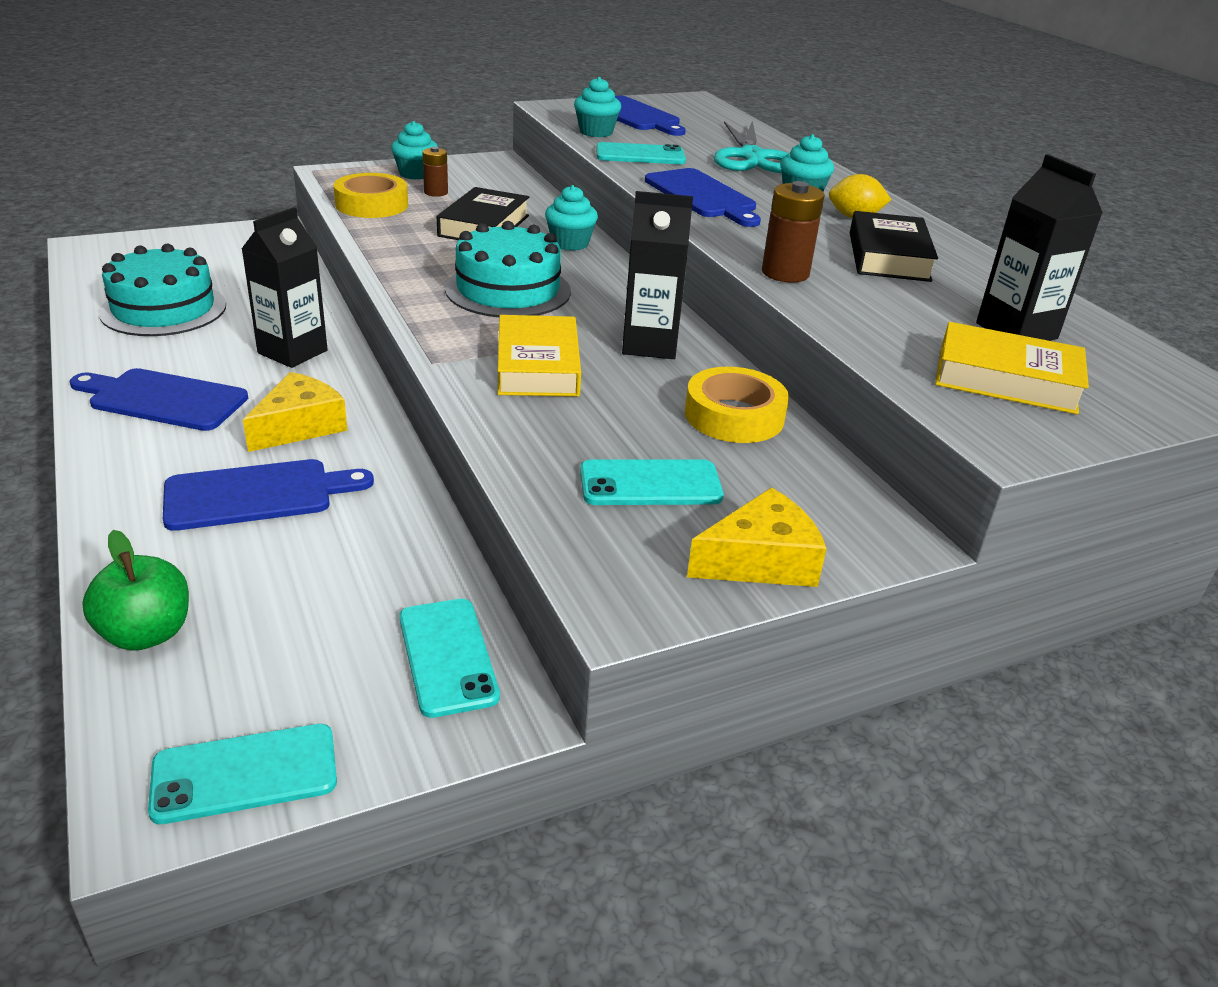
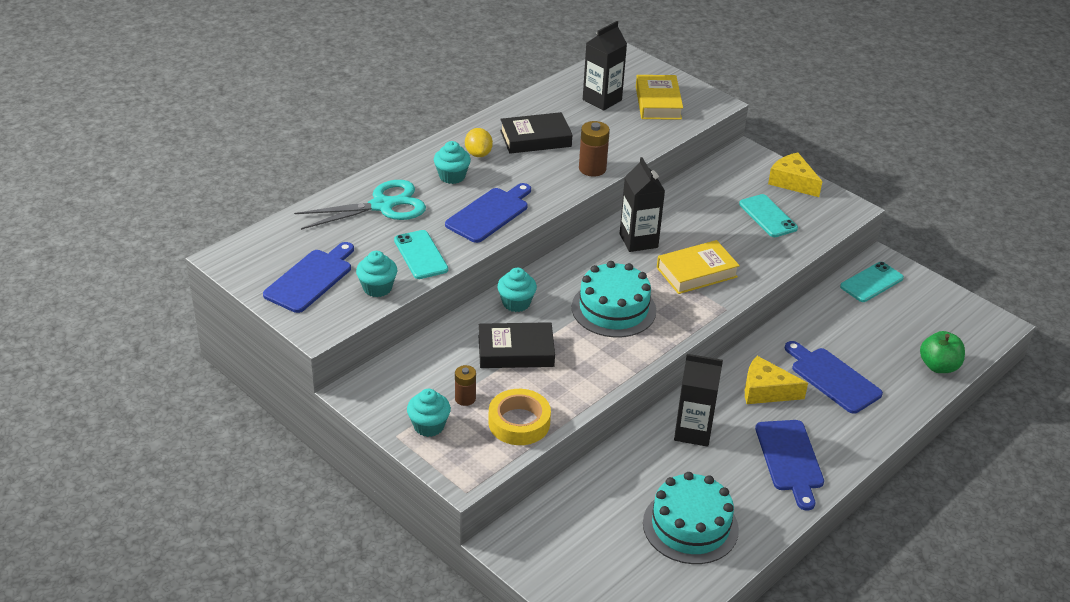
camera: 110 degrees left, 5 degrees up
(245, 773) = (965, 310): turquoise phone -> none
(734, 416) = (689, 203): yellow tape -> none

